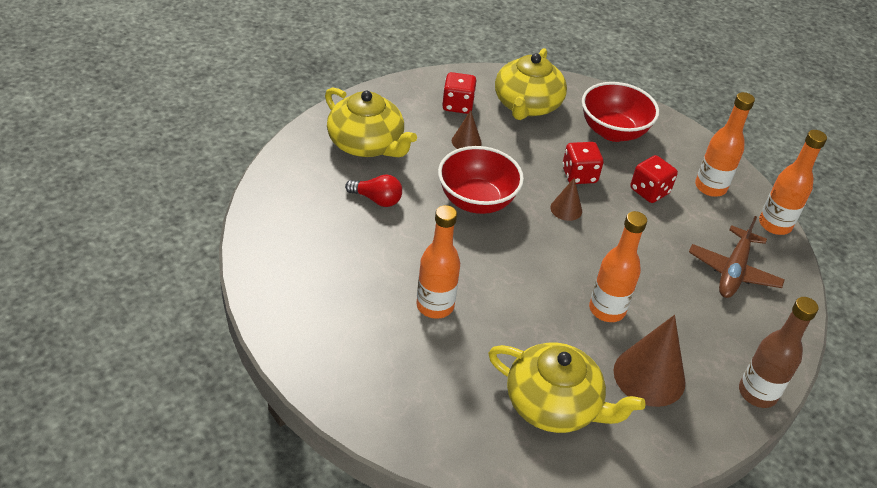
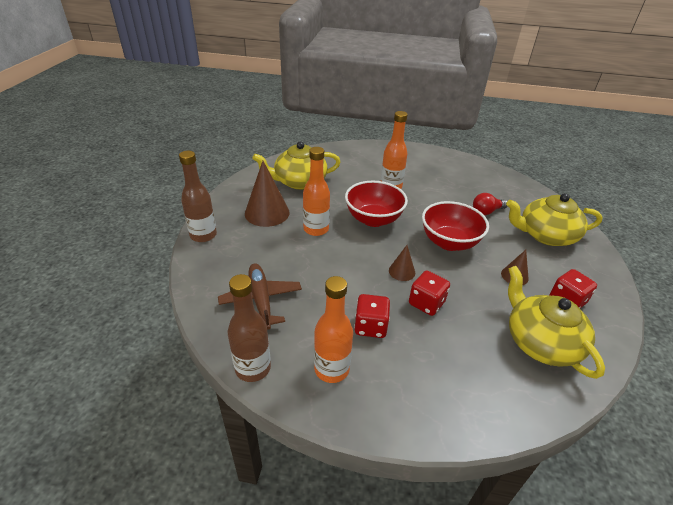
camera: 140 degrees right, 5 degrees down
(613, 131) = (458, 369): red bowl -> red bowl (373, 219)
(774, 225) = (253, 368): orange bottle -> brown bottle

